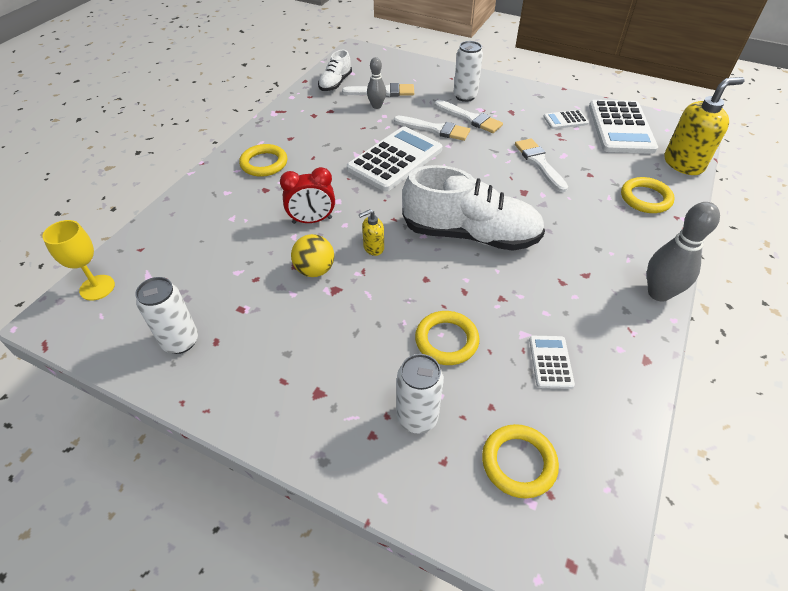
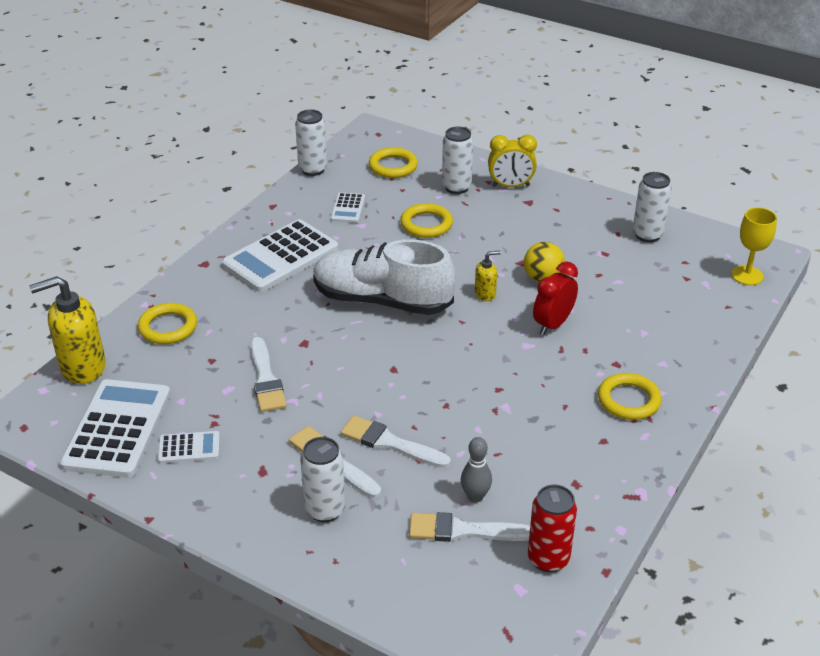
camera: 175 degrees left, 10 degrees down
(312, 220) = (553, 324): red clock -> red clock turned 45 degrees counterclockwise
(335, 83) = (548, 559): white shoe -> red can
(341, 426) = (510, 186): none -> yellow clock
(395, 159) = (454, 396): white calculator -> white calculator (281, 257)
(634, 444) = (313, 169): none -> white can
(659, 293) = (227, 244): grey bowling pin -> none

